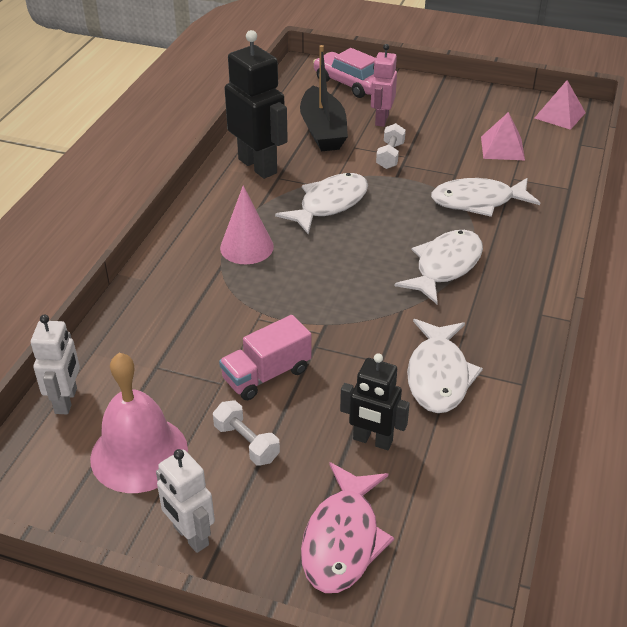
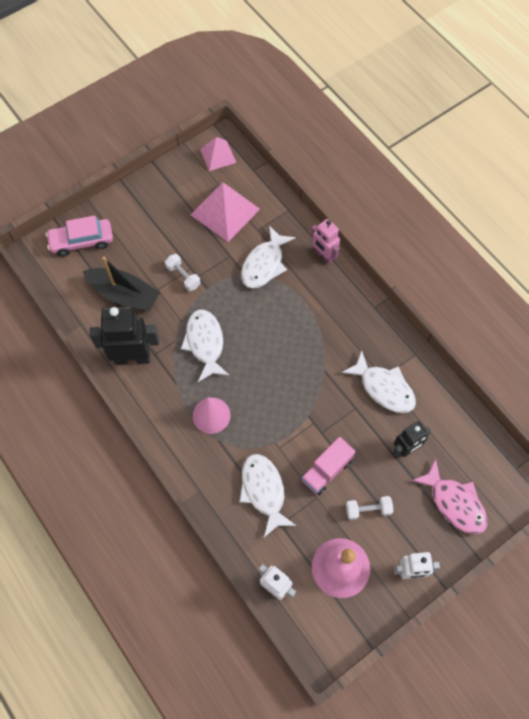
camera: 55 degrees left, 25 degrees up
(266, 375) = (326, 470): pink truck -> pink truck turned 45 degrees clockwise
(381, 119) = (140, 253): pink robot -> pink robot (323, 256)
(445, 266) = (306, 323): white fish -> white fish (264, 491)
(502, 148) = (225, 211): pink pyramid -> pink pyramid, size x1.67

